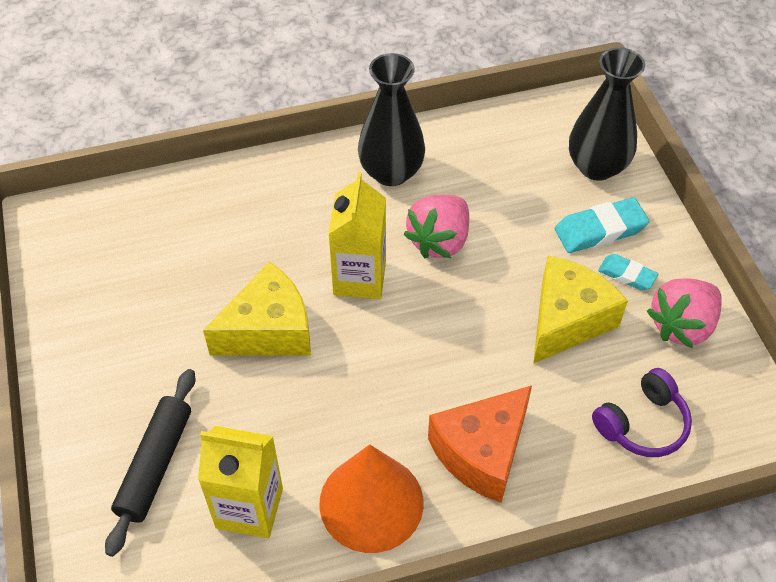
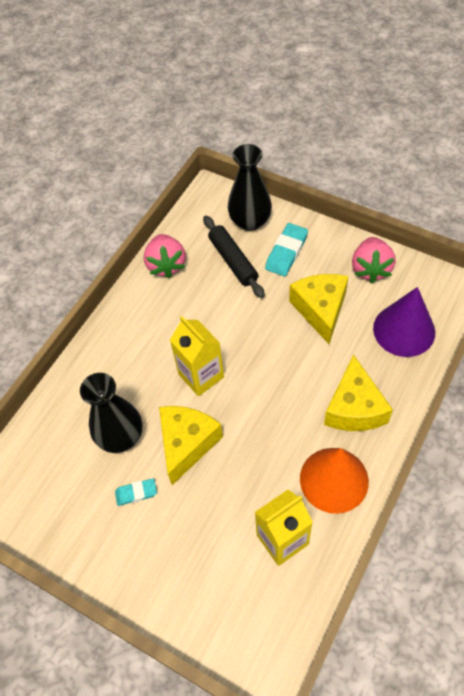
camera: 40 degrees left, 5 degrees up
(156, 465) = (211, 566): black rolling pin -> black rolling pin (233, 260)
(391, 172) = (153, 307): black vase -> black vase (121, 436)
(439, 241) = (218, 322): pink strawberry -> pink strawberry (166, 265)
(481, 452) = (354, 408): orange cheese -> yellow cheese
(627, 275) = (322, 264): turquoise eraser -> turquoise eraser (136, 493)
(642, 423) = (404, 330): purple headphones -> purple cone

